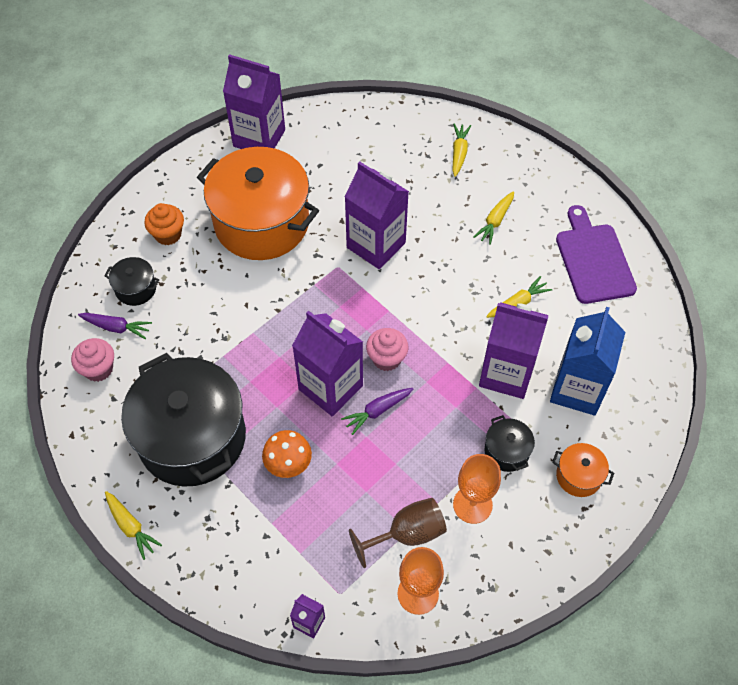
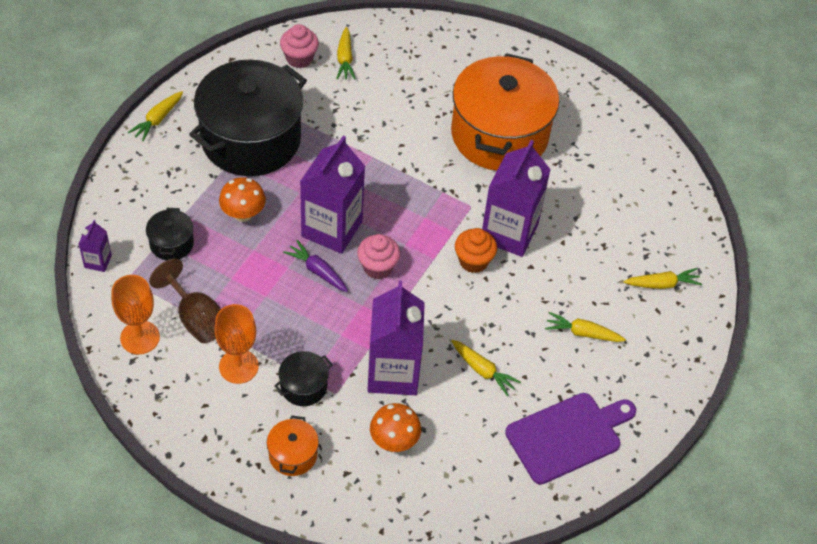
camera: 70 degrees right, 5 degrees down
(116, 327) = (345, 59): purple carrot -> yellow carrot
(136, 289) = (390, 61): black pot -> black pot (171, 243)
(168, 234) = (458, 68): orange cupcake -> orange cupcake (473, 261)
(259, 138) = (603, 109): purple carton -> none
(577, 389) = (394, 441): blue carton -> orange mushroom

